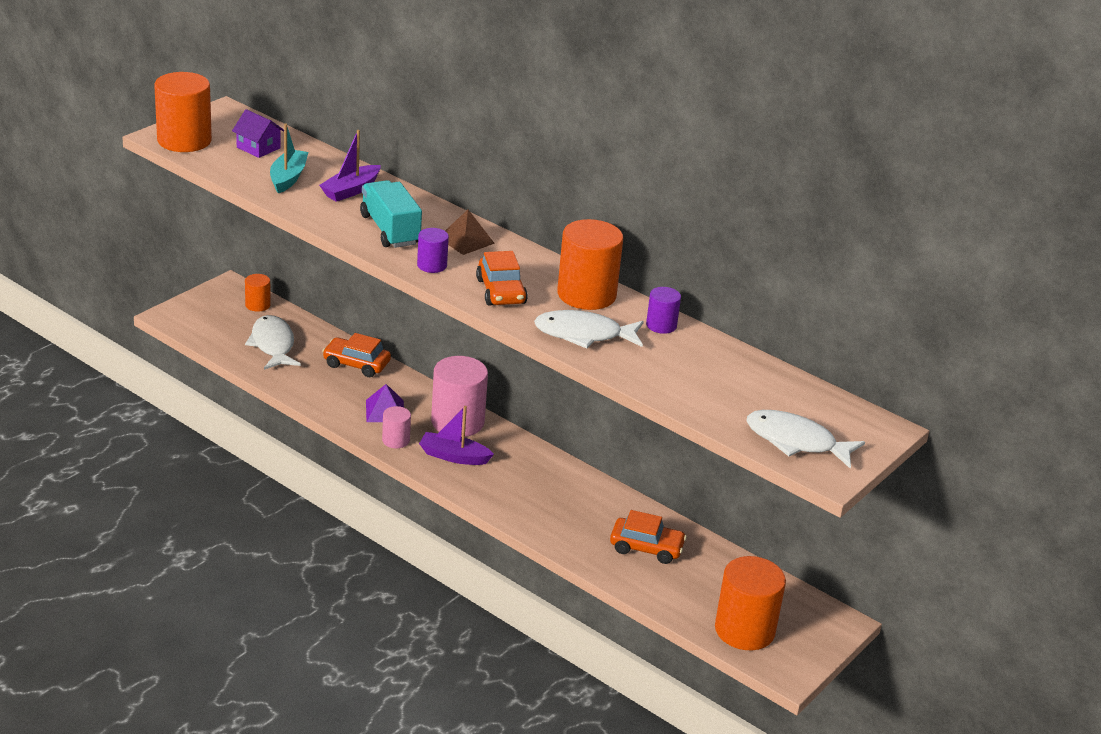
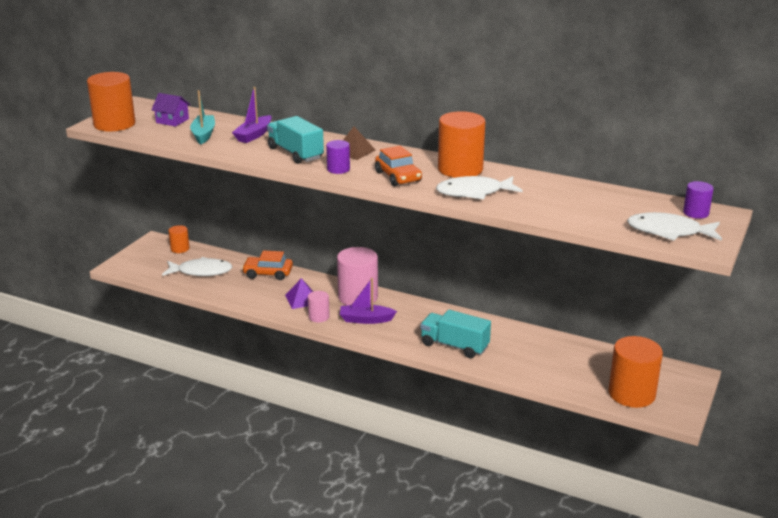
camera: 10 degrees left, 5 degrees down
(273, 344) = (201, 271): white fish -> white fish turned 120 degrees clockwise
(550, 516) = (454, 346): none -> turquoise truck
(646, 548) = (533, 353): orange car -> none
(661, 325) = (524, 179): purple cylinder -> purple cylinder (696, 213)

